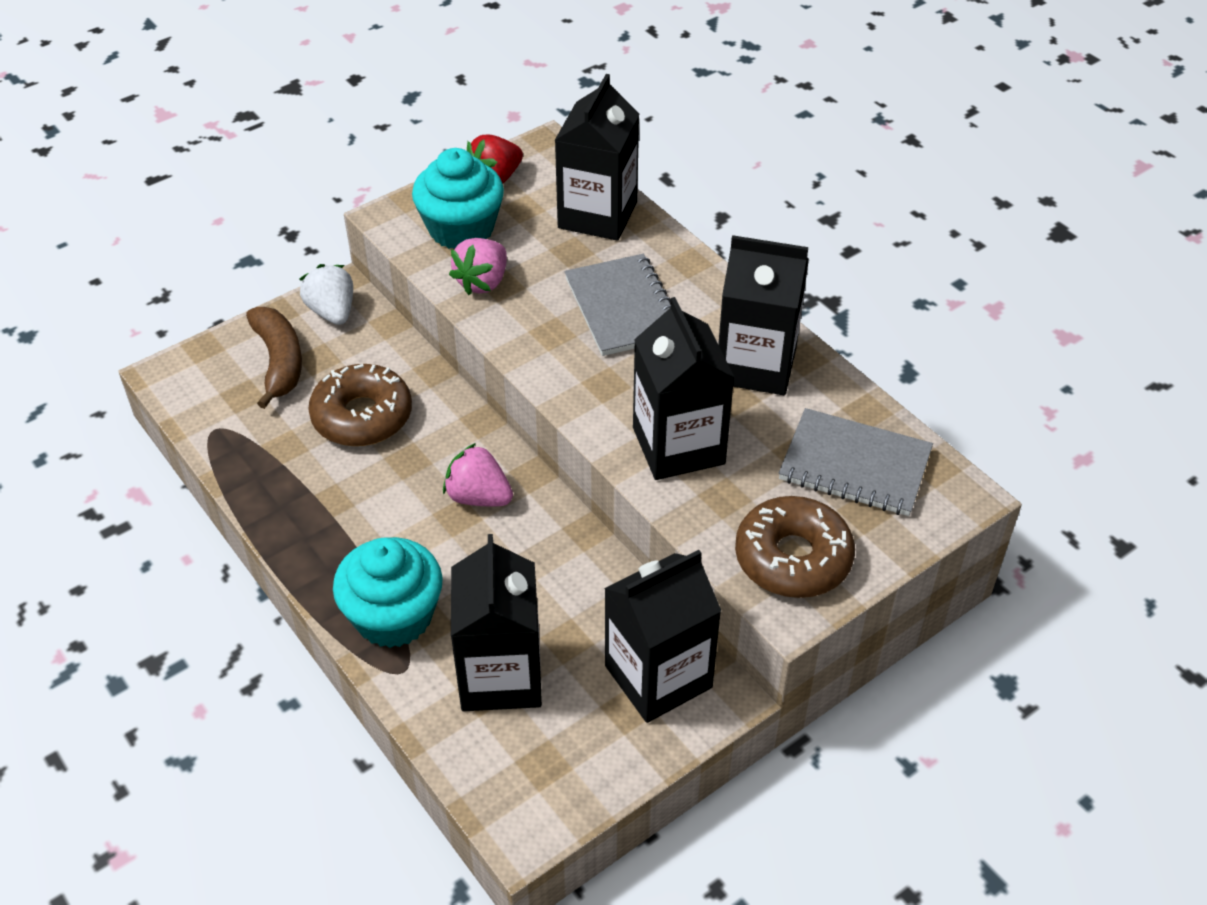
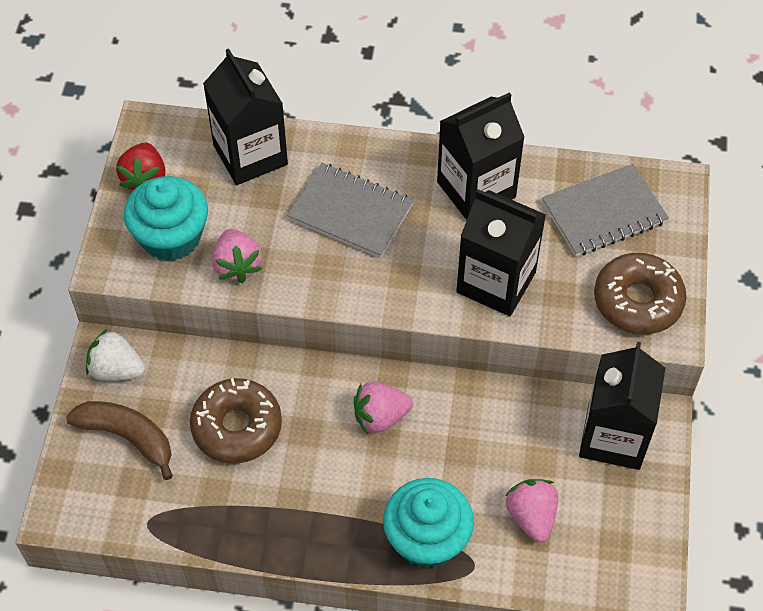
camera: 45 degrees left, 10 degrees up
(501, 676) = (531, 516): black carton -> pink strawberry

